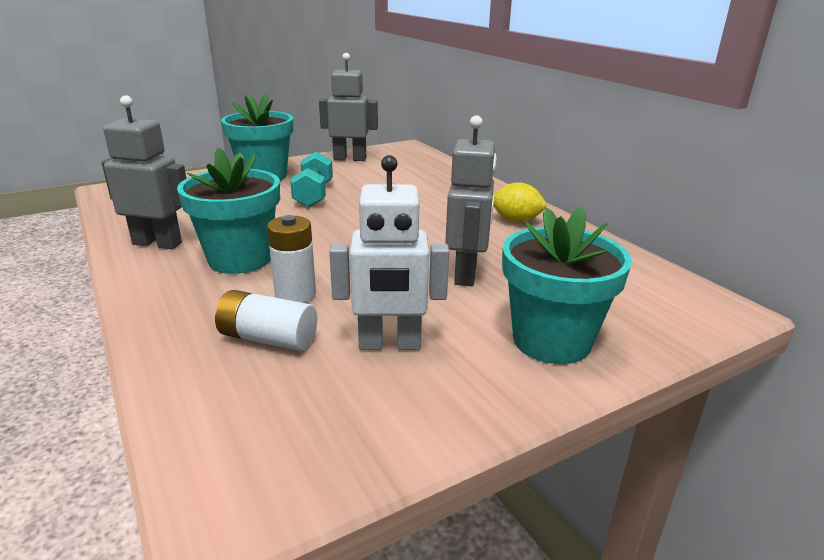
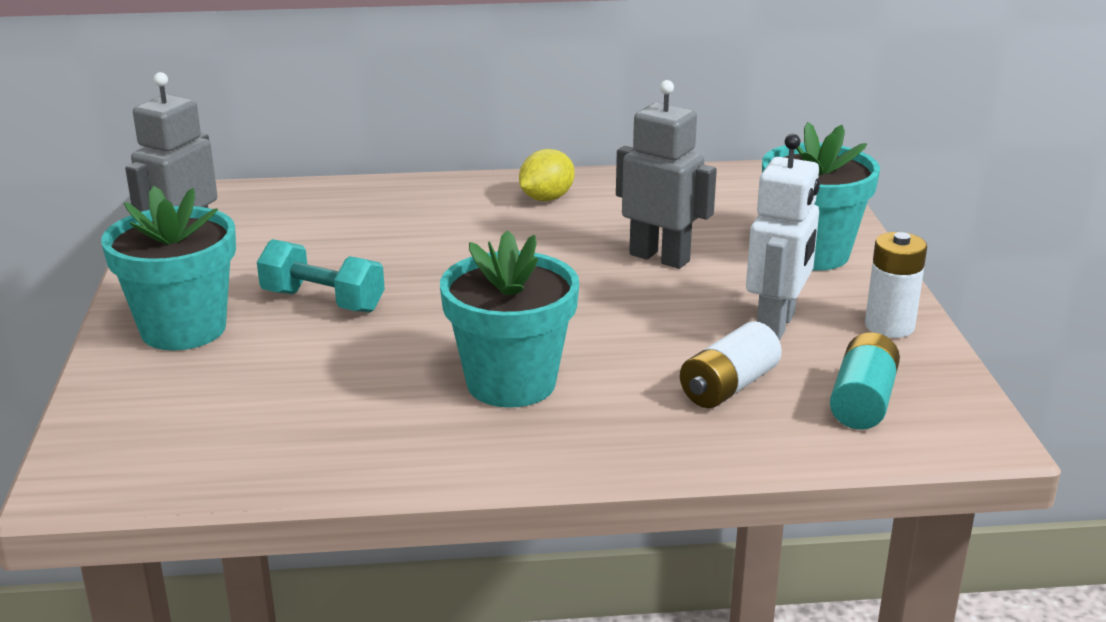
camera: 65 degrees left, 0 degrees up
(157, 243) = (399, 443): grey robot -> none
(268, 415) = (862, 401): none -> turquoise battery
(295, 294) = (639, 359): white battery -> white battery (889, 326)

